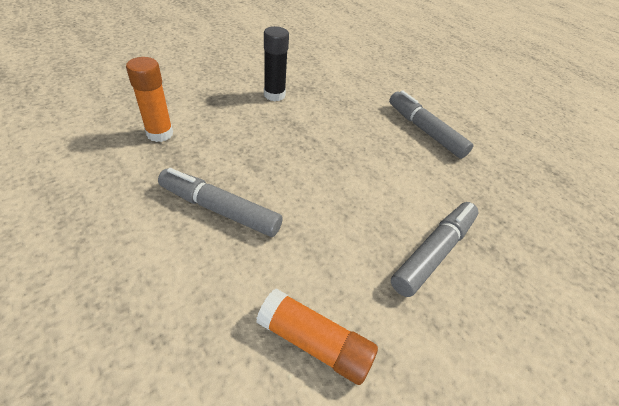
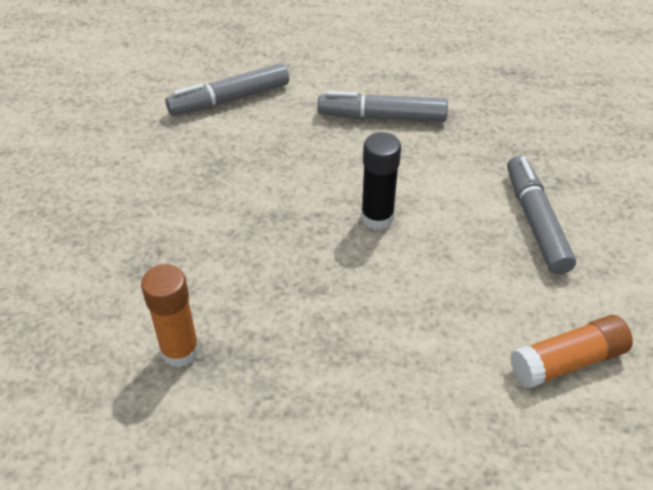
camera: 45 degrees left, 0 degrees up
(220, 209) = (360, 352): grey marker -> grey marker (229, 99)
(274, 95) = (203, 202): black glue stick -> black glue stick (377, 217)

